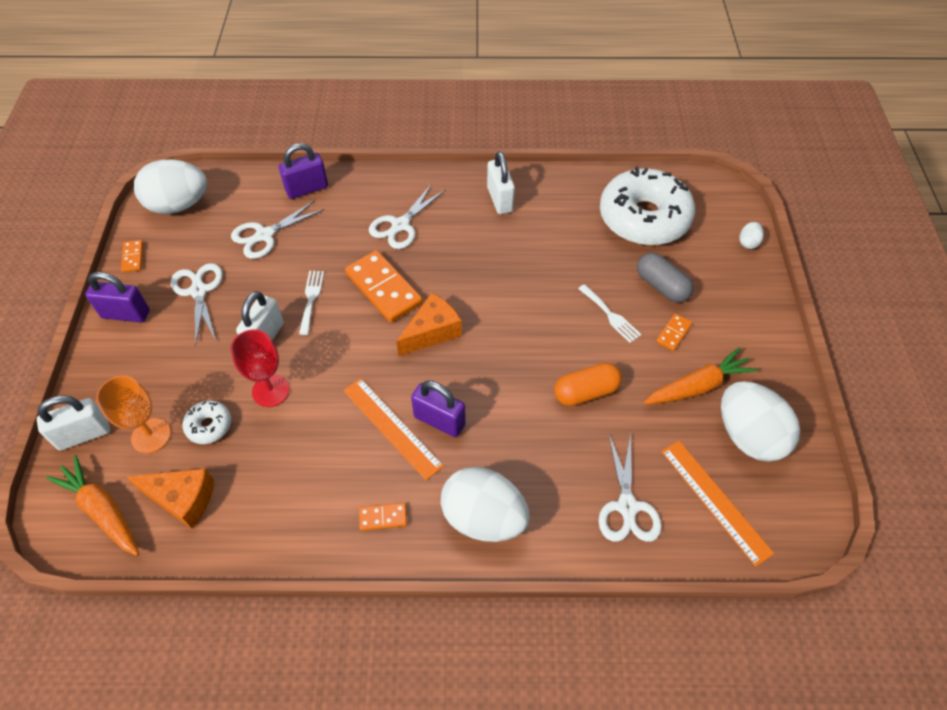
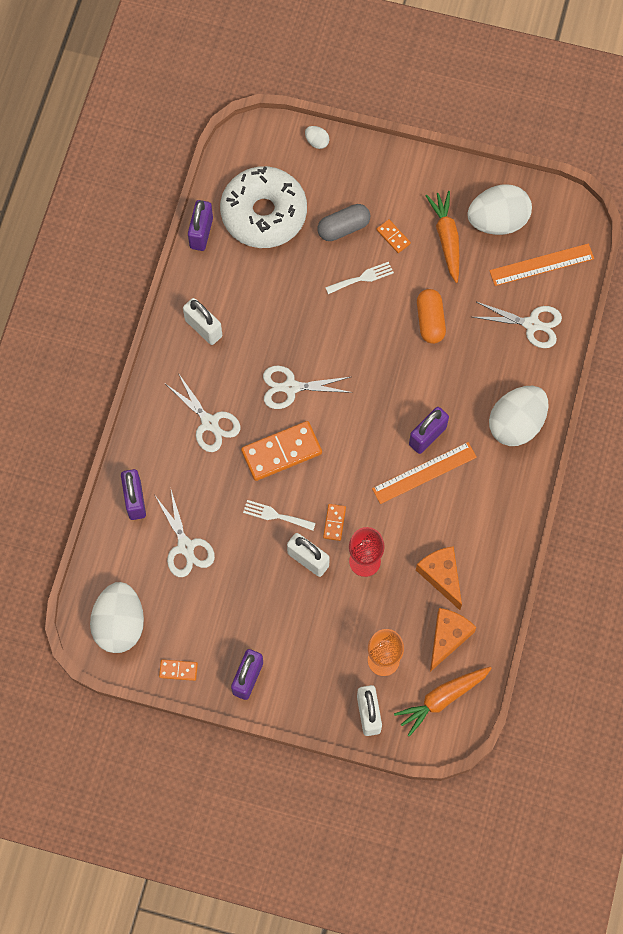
camera: 75 degrees left, 15 degrees up
(198, 291) = (238, 612): white scissors -> white scissors (291, 387)
(209, 426) = (386, 613): white donut -> none
(383, 517) = (499, 494): orange domino -> orange domino (334, 523)
(432, 332) = (340, 422): orange cheese -> orange cheese (441, 576)
(499, 199) = (203, 328): white padlock -> white padlock turned 45 degrees clockwise
(599, 177) = (201, 233): none -> purple padlock

